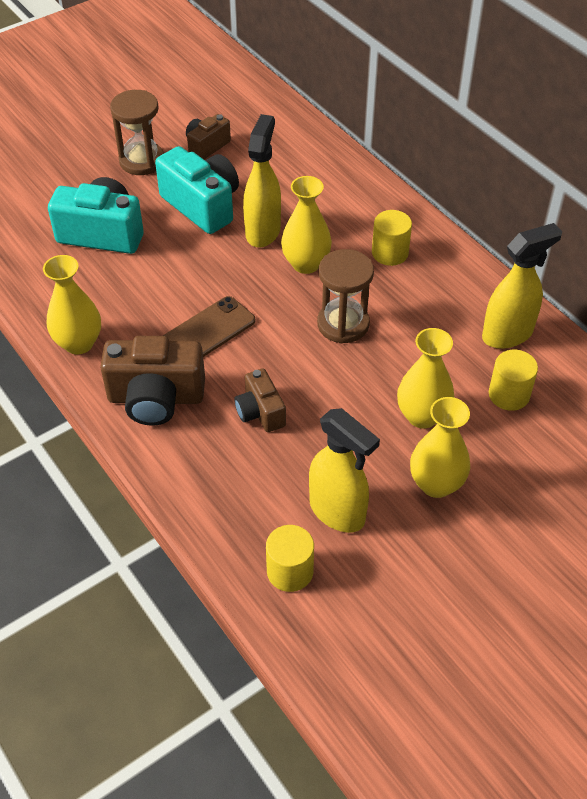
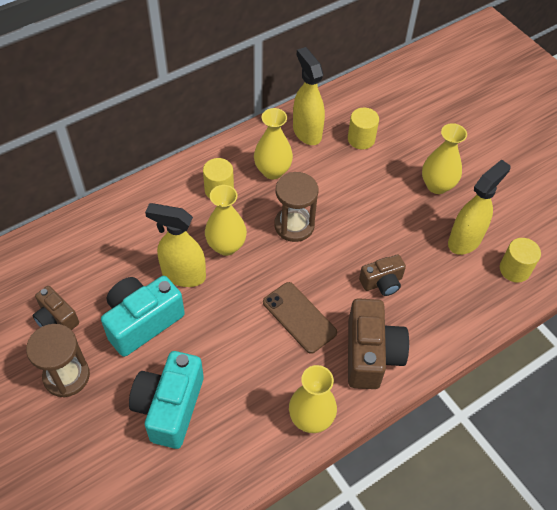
camera: 90 degrees left, 5 degrees up
(422, 416) = (381, 187): yellow vase -> yellow vase (272, 171)

